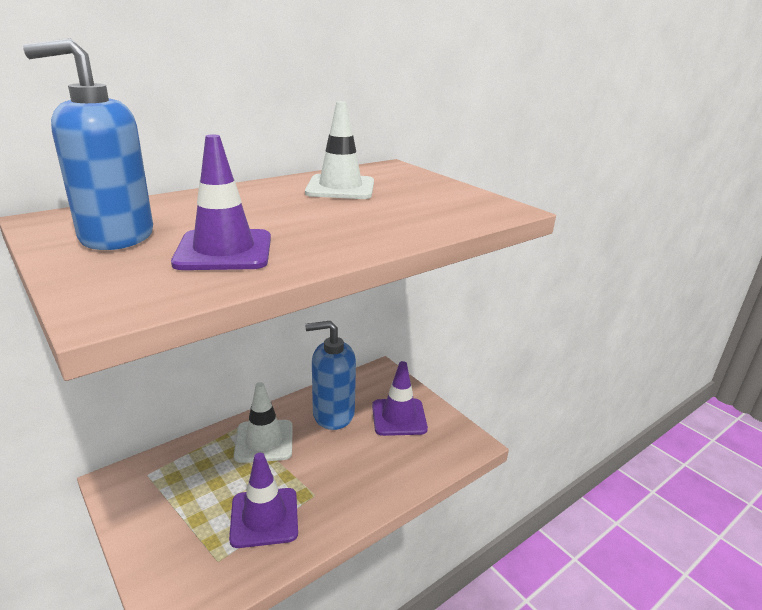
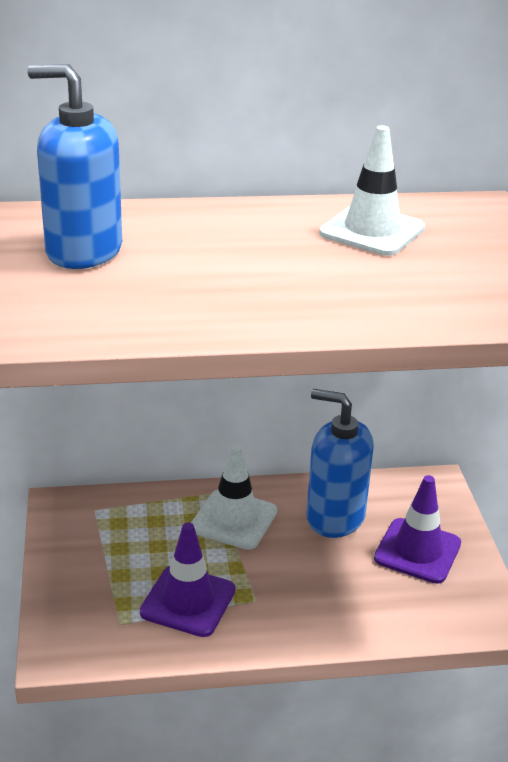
camera: 30 degrees right, 5 degrees up
(224, 251) = (168, 294): purple traffic cone -> none

